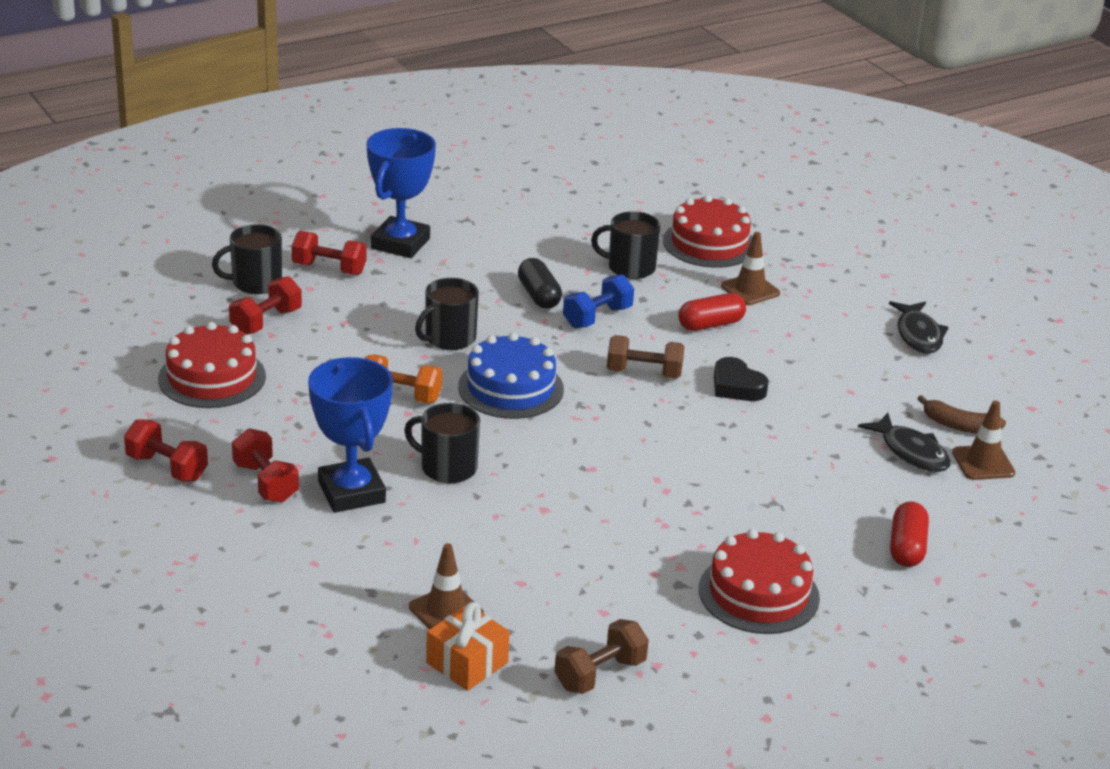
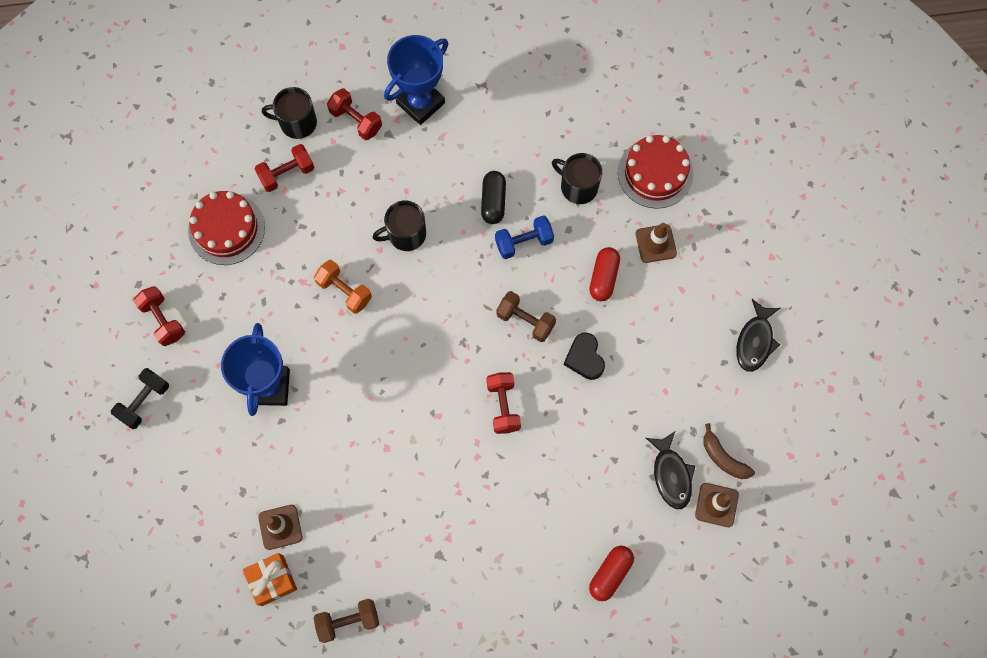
camera: 25 degrees right, 40 degrees up
(180, 543) = (144, 401): none -> black dumbbell
(266, 482) = (219, 357): red dumbbell -> red dumbbell (503, 406)
(447, 467) = (342, 382): black mug -> none
(511, 388) = (423, 307): blue cake -> none
(710, 324) = (603, 277): red capsule -> red capsule turned 75 degrees counterclockwise
(758, 593) = (486, 583): red cake -> none

